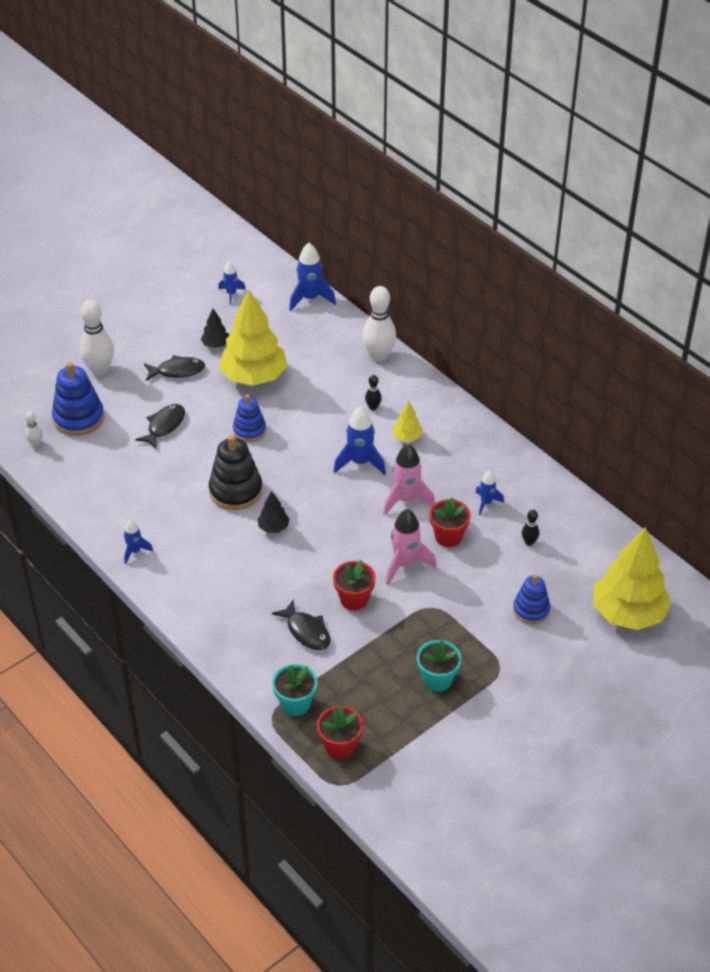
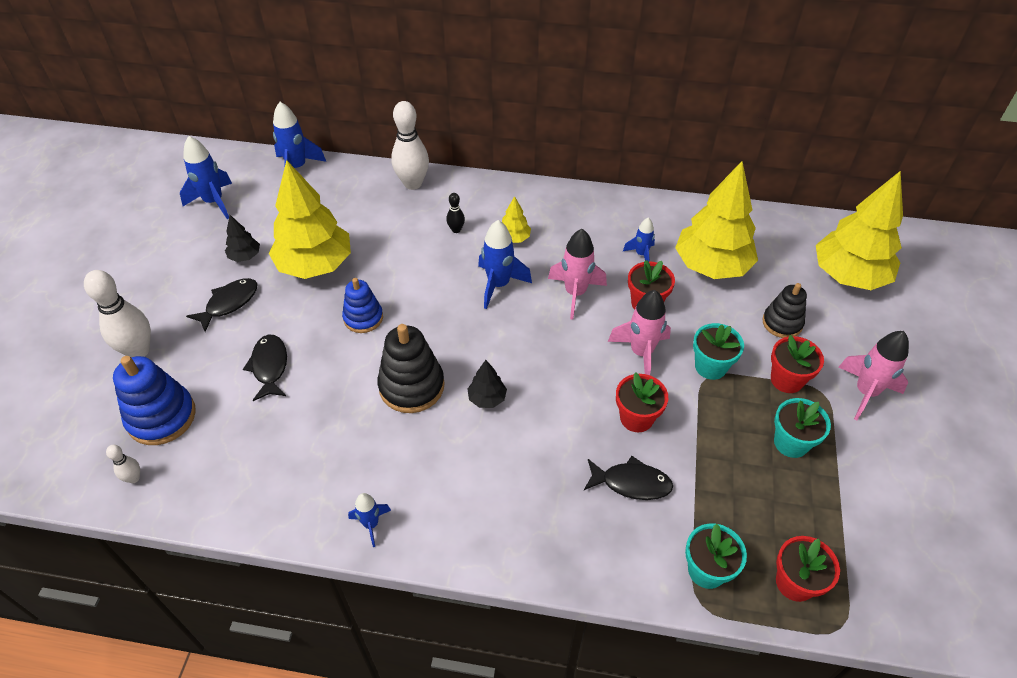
camera: 40 degrees left, 5 degrees up
(231, 294) = (214, 202): blue rocket -> blue rocket, size x1.71
(442, 603) = (710, 366): none -> turquoise flower pot
(485, 644) = (786, 380): none -> red flower pot
(529, 542) = (711, 266): black bowling pin -> yellow tree
(531, 610) = (782, 323): blue stacking toy -> black stacking toy
(531, 688) = (865, 392): none -> pink rocket

